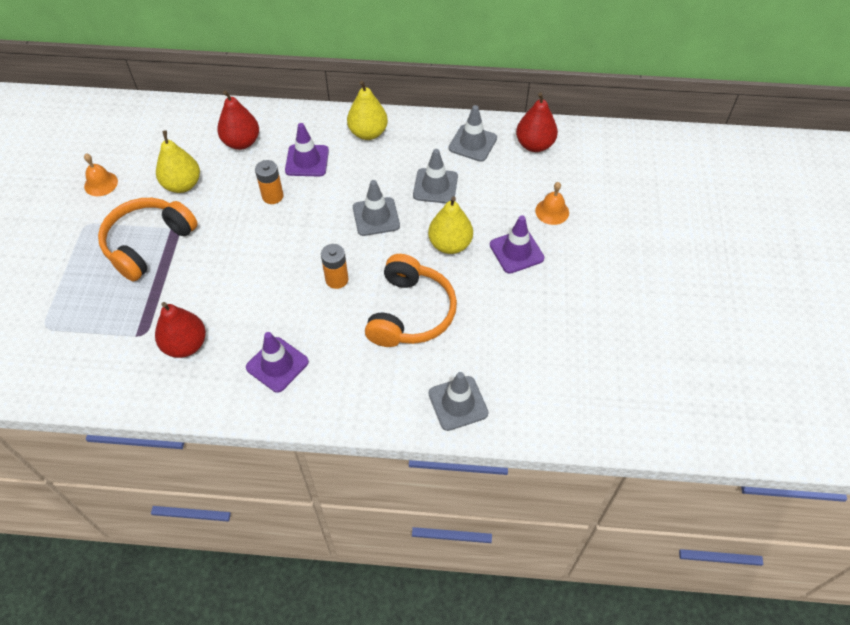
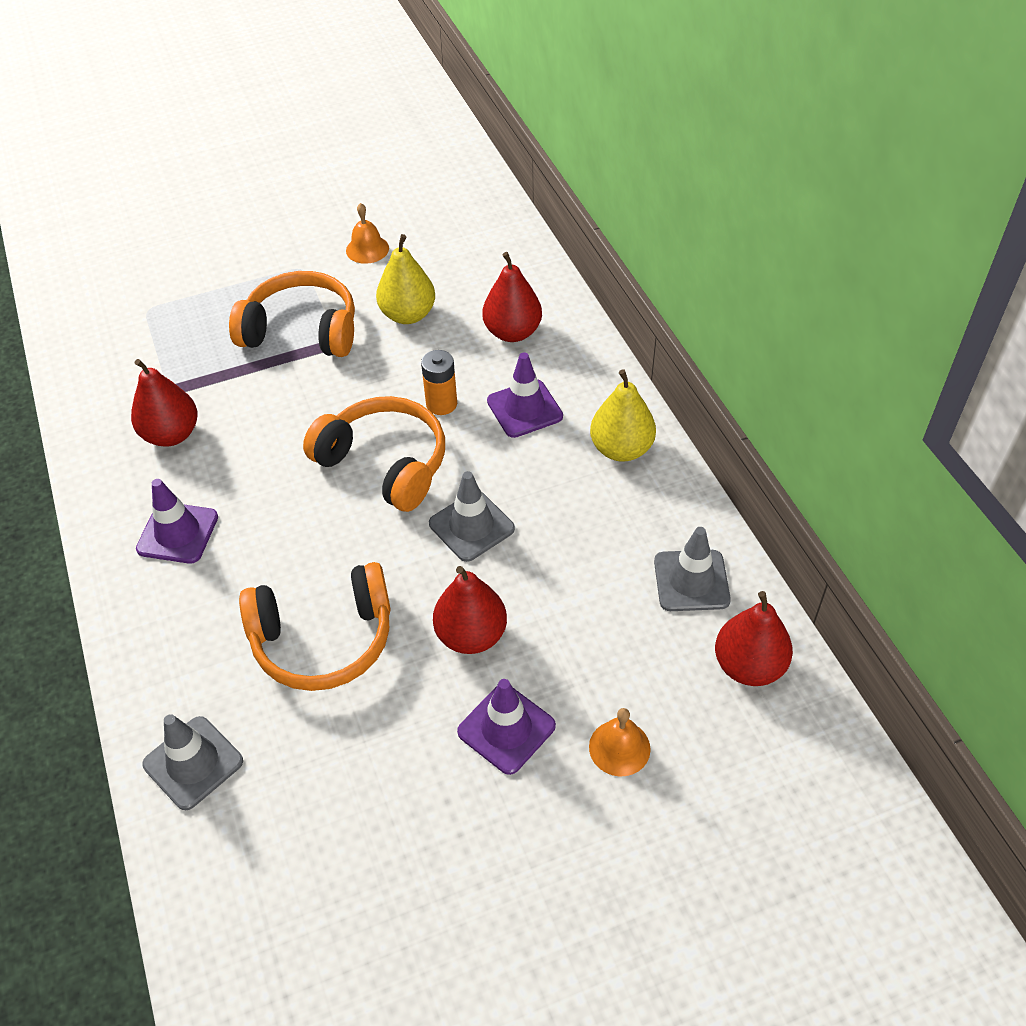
camera: 65 degrees right, 5 degrees down
(299, 239) = (385, 463): none -> orange headphones
(337, 279) = (339, 532): orange battery -> none
(435, 186) = (572, 570): grey traffic cone -> none
(450, 244) = (471, 635): yellow pear -> red pear

